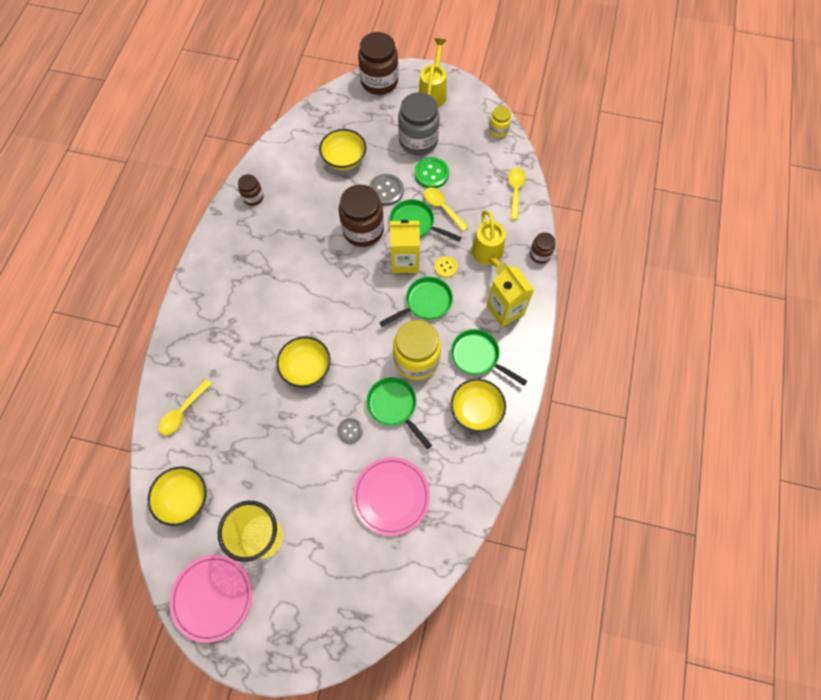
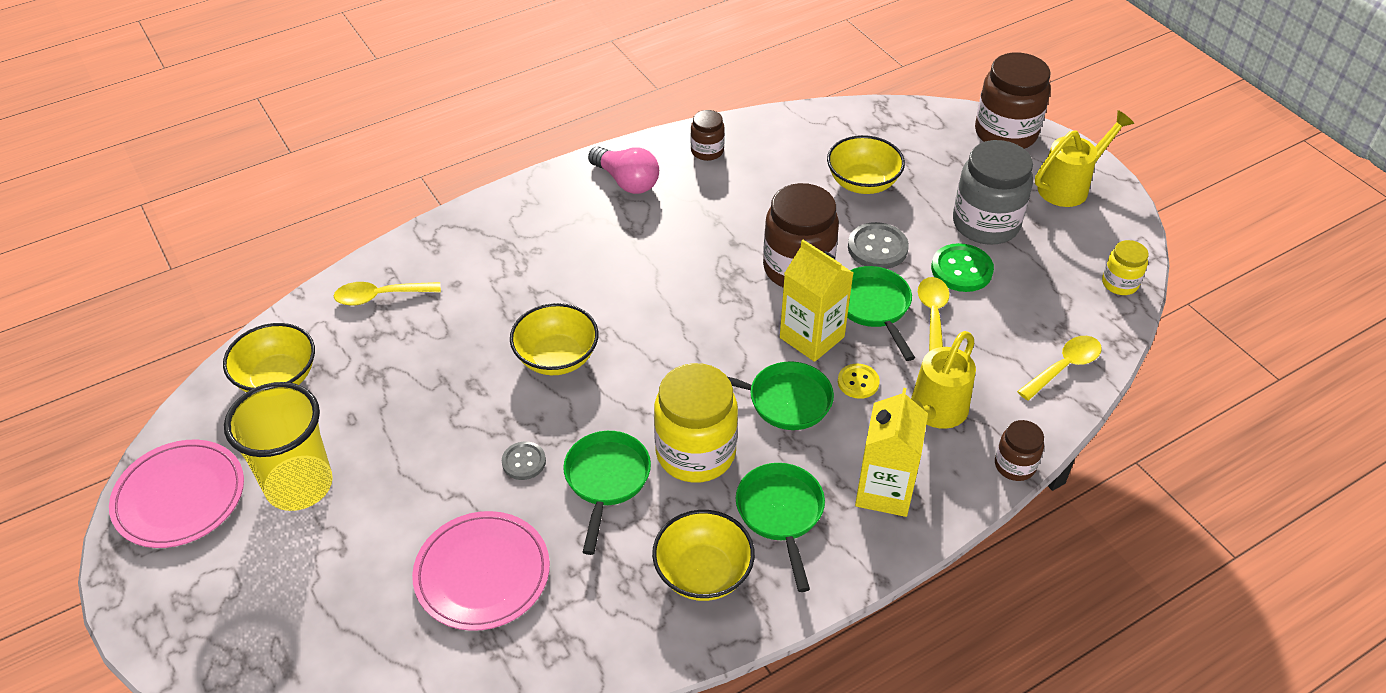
camera: 45 degrees right, 20 degrees down
(232, 246) = (626, 181): none -> pink light bulb

